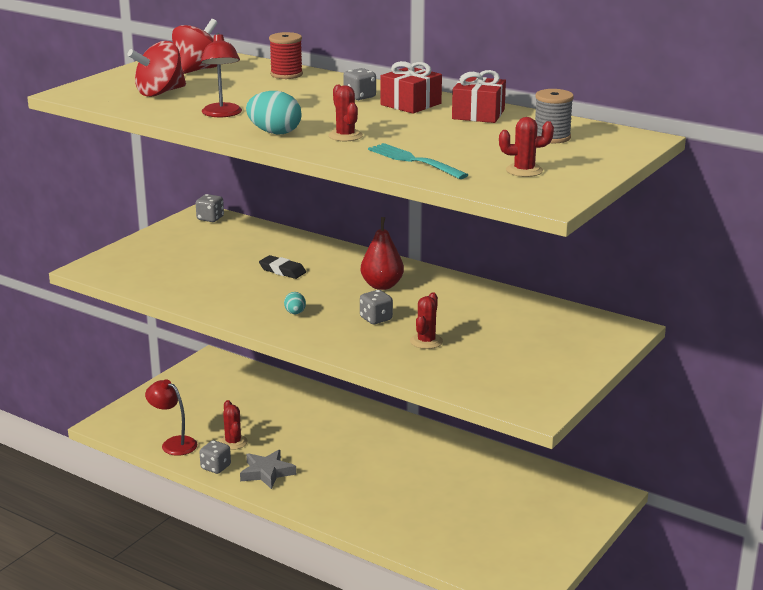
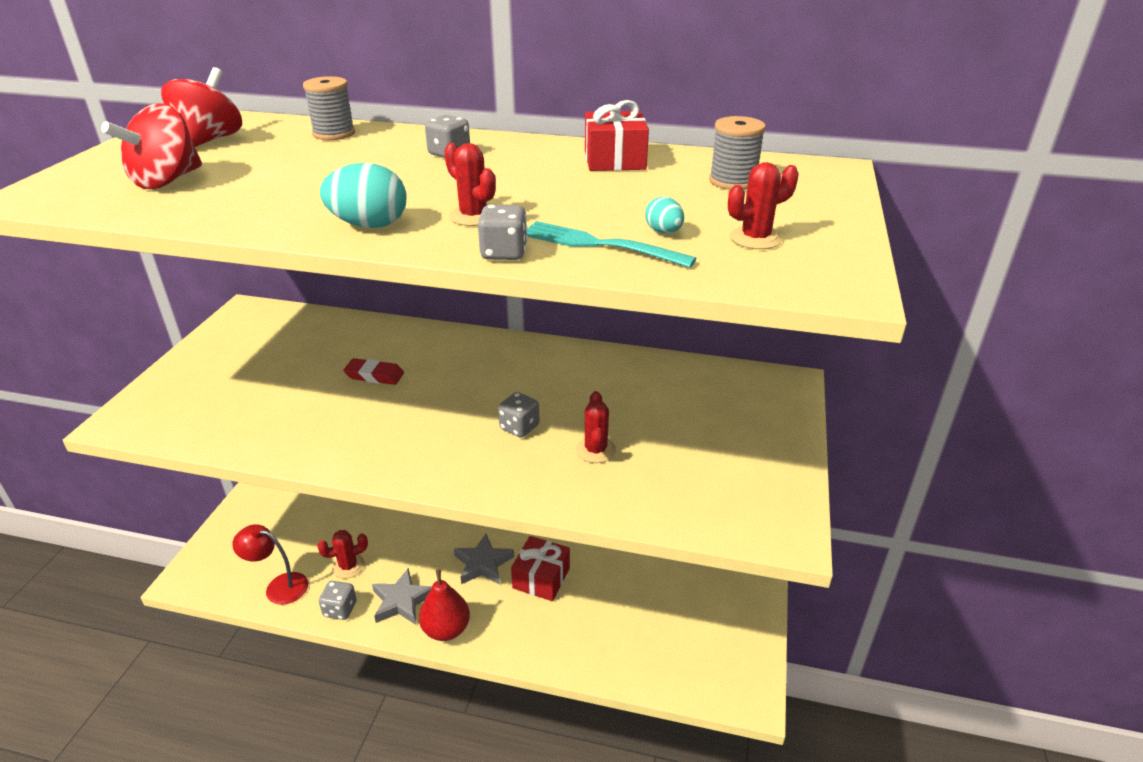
camera: 20 degrees left, 10 degrees up
(210, 218) = (258, 315): grey dice -> grey dice (504, 253)
(222, 114) = (275, 204): red lamp -> none
(233, 442) = (348, 566): red cactus -> red cactus turned 75 degrees counterclockwise
(282, 270) = (374, 375): black eraser -> red eraser
(286, 74) = (334, 134): red spool -> grey spool
(295, 313) = (418, 439): turquoise egg -> turquoise egg (663, 232)
(345, 463) = (483, 564): none -> grey star
(382, 285) = (501, 375): red pear -> red pear (446, 629)
(411, 104) = (521, 156): red gift -> red gift (541, 578)

